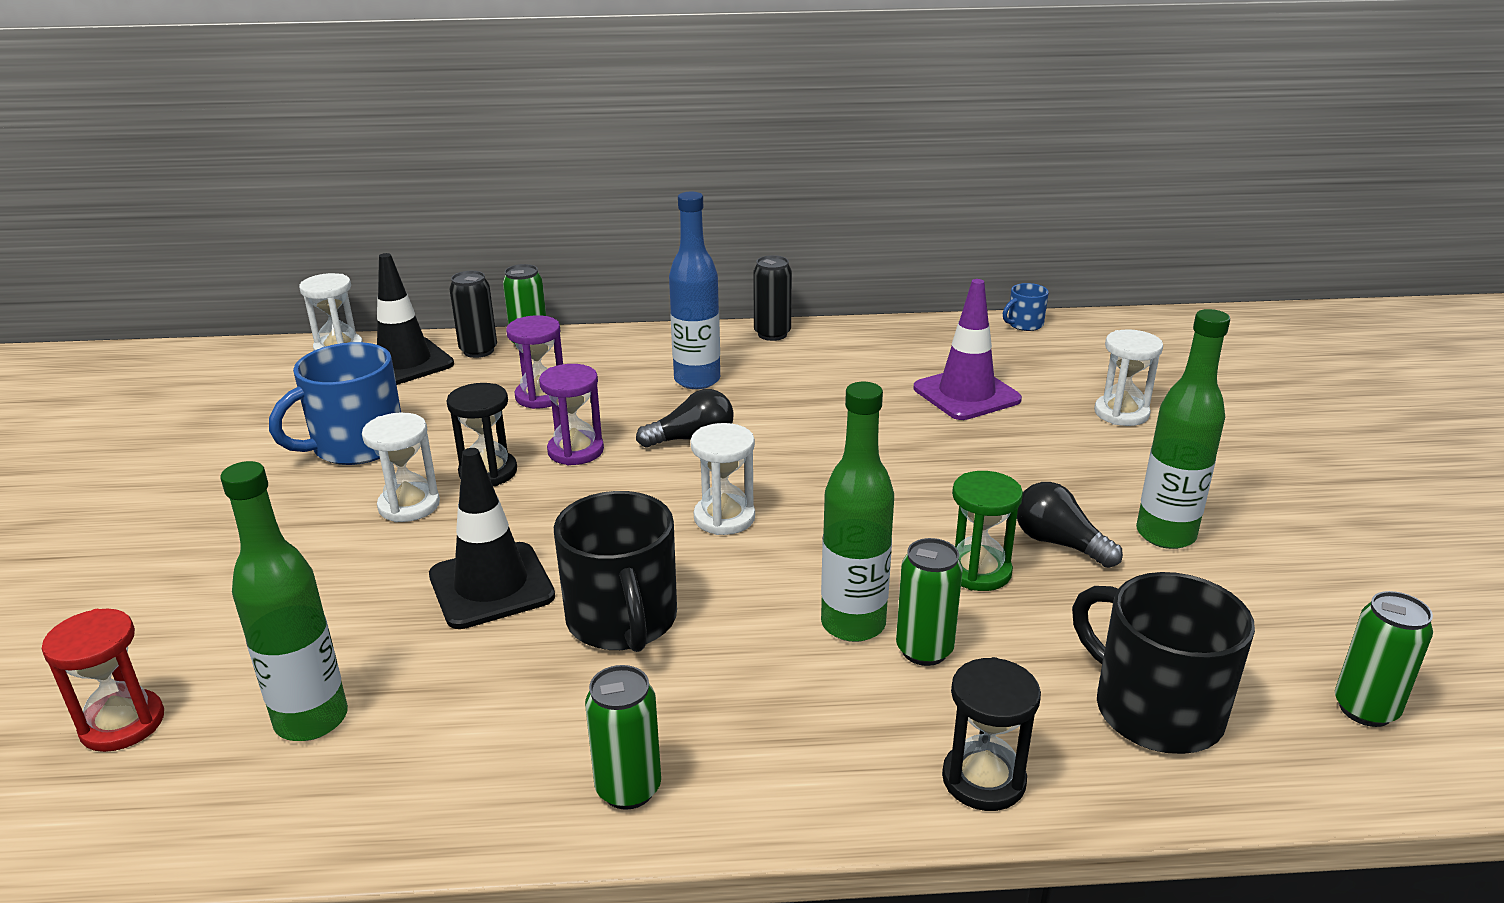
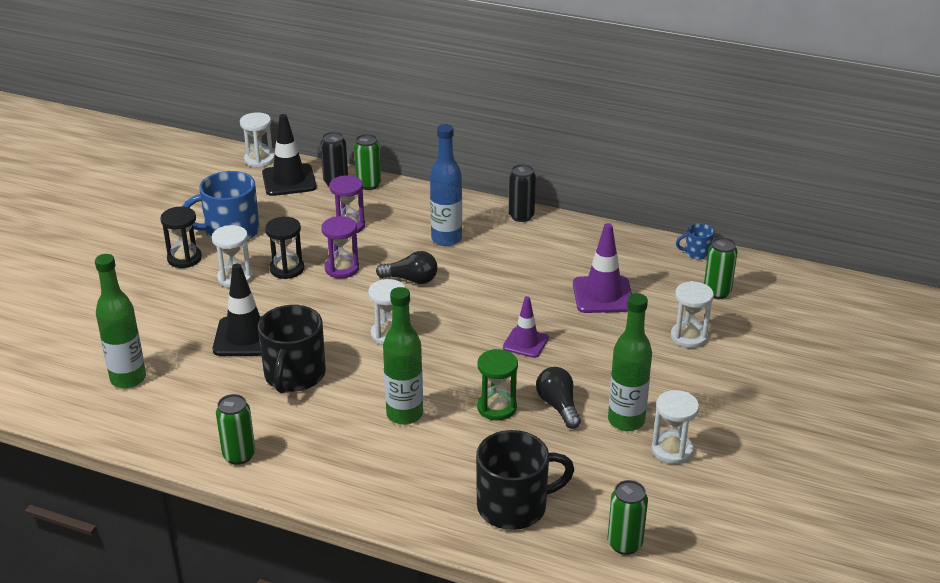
camera: 25 degrees right, 5 degrees up
(122, 724) = (53, 355): red hourglass -> none
(924, 650) = (428, 439): green can -> green can (717, 292)
(929, 475) = (525, 343): none -> purple traffic cone
(983, 779) = (398, 507): black hourglass -> black hourglass (184, 258)
(1155, 710) = (514, 506): black mug -> black mug turned 90 degrees clockwise
(1265, 554) = (672, 450): none -> white hourglass

